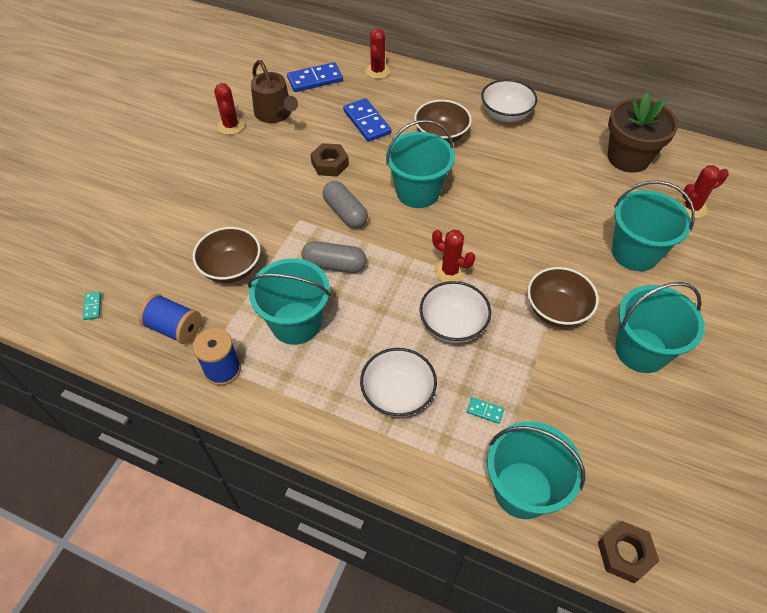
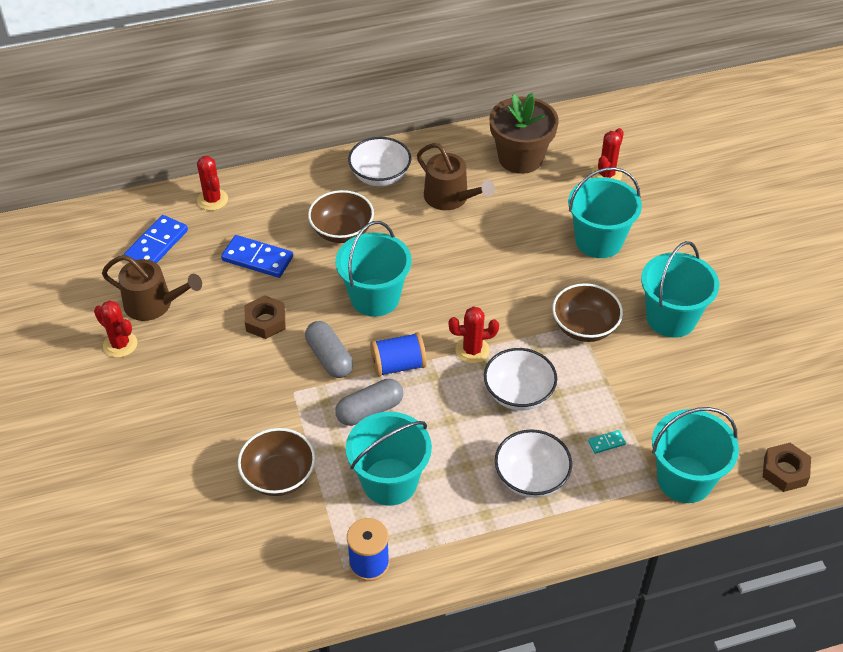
camera: 40 degrees left, 5 degrees down
(93, 306) = (183, 601): turquoise domino -> none
(175, 328) = (286, 562): blue spool -> blue spool (398, 365)
(345, 212) = (329, 358): grey capsule -> grey capsule turned 45 degrees clockwise
(543, 156) = (450, 198): none -> brown watering can

